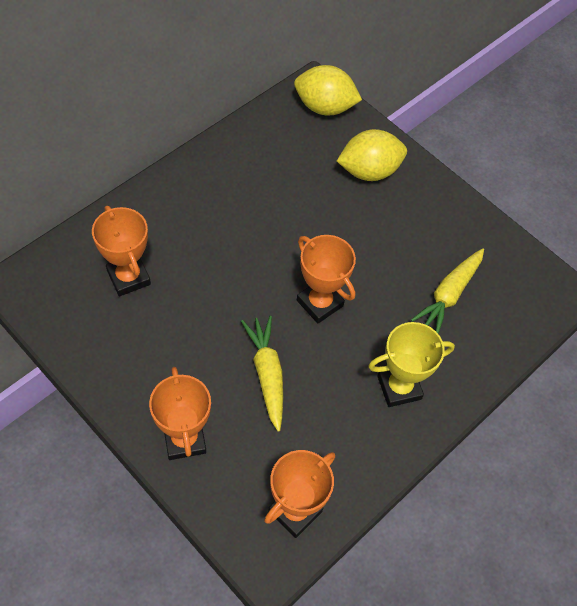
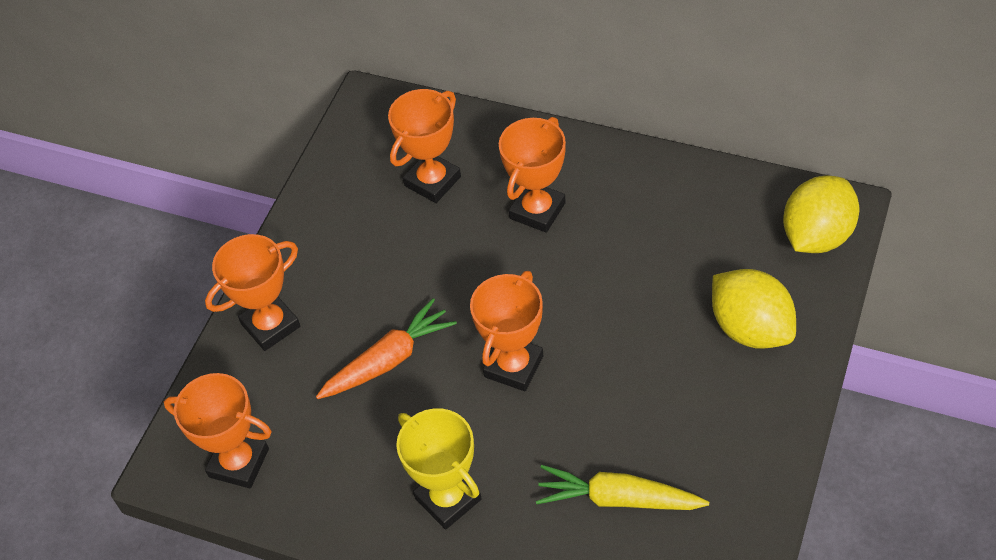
camera: 75 degrees right, 5 degrees down
(202, 230) = (537, 211): none -> orange trophy
(267, 375) = (388, 360): yellow carrot -> orange carrot
(324, 107) = (816, 236): yellow lemon -> yellow lemon turned 45 degrees clockwise

